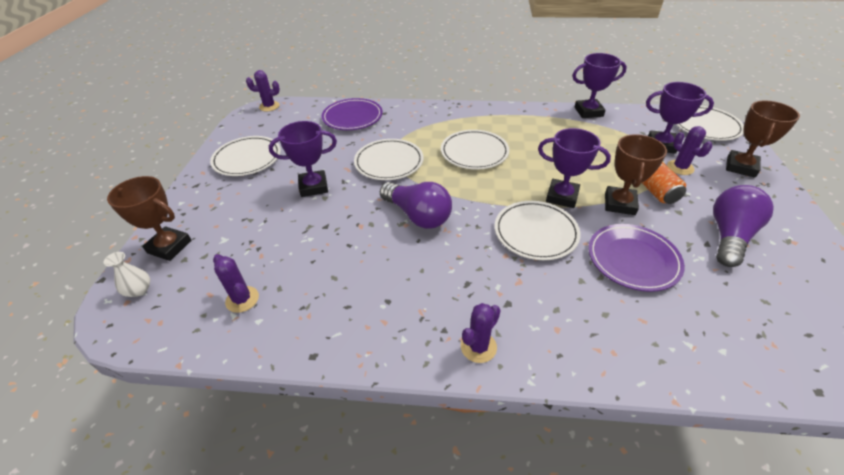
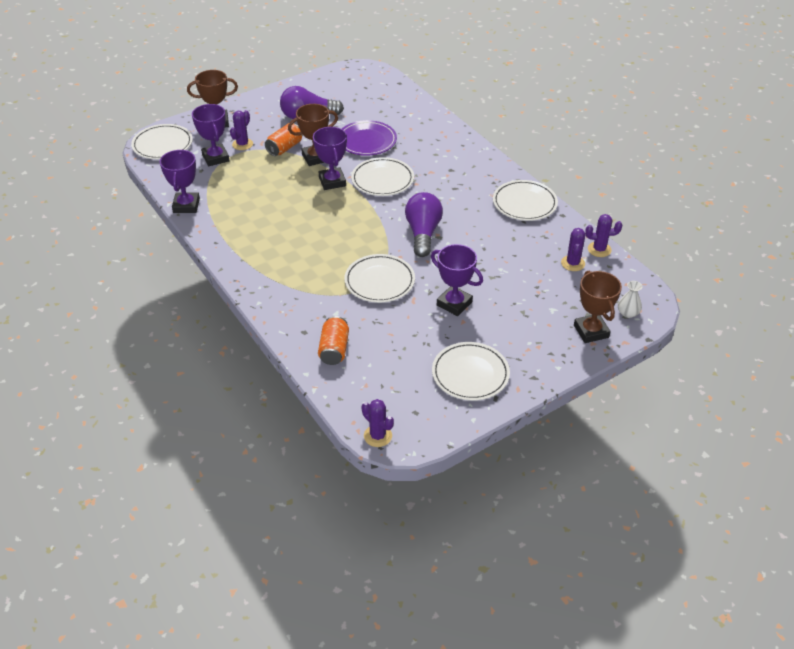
camera: 130 degrees left, 0 degrees up
(352, 117) = (334, 349): purple plate -> orange can
(474, 152) = (317, 242): white plate -> white plate (524, 203)
(478, 347) = (489, 168): purple cactus -> purple cactus (599, 249)
(588, 112) = (186, 205): purple trophy -> purple trophy turned 45 degrees clockwise

